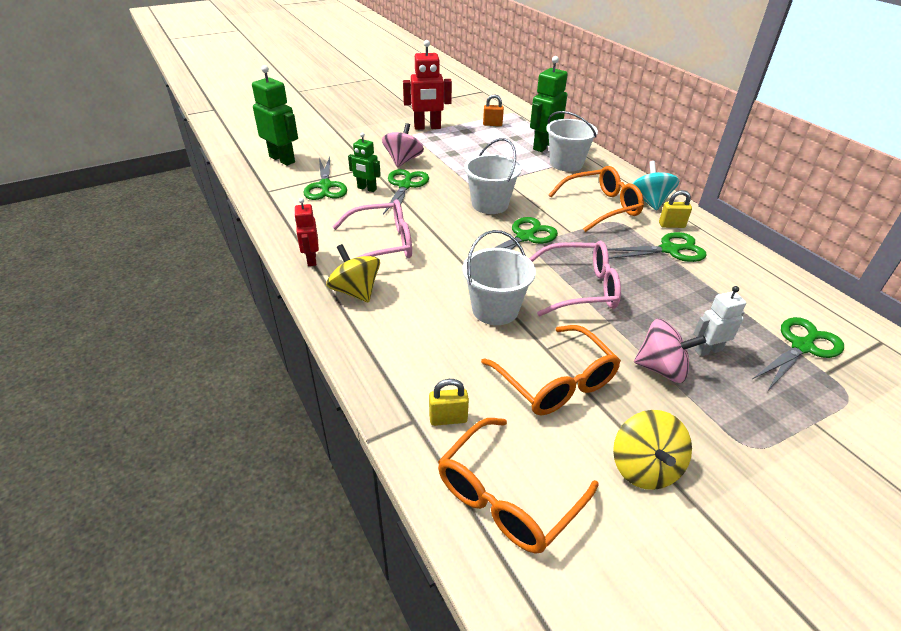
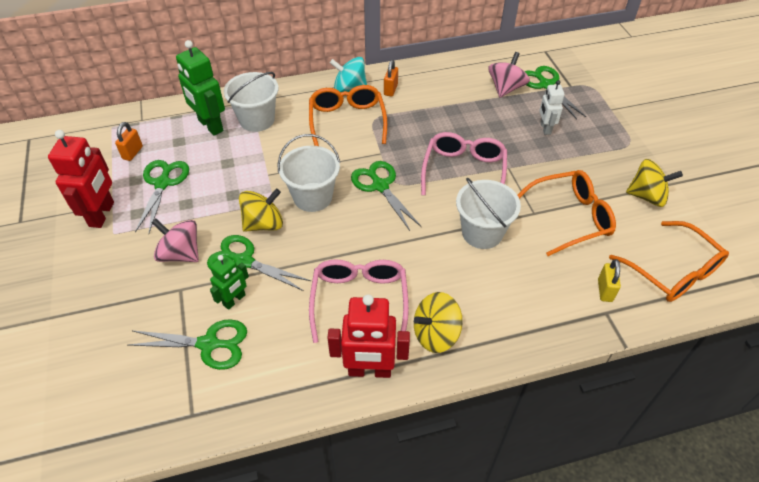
camera: 75 degrees left, 10 degrees up
(282, 159) = (104, 393): green robot -> none
(311, 259) = (369, 370): red robot -> red robot, size x1.67
(448, 187) = (264, 224): none -> yellow spinning top
(661, 369) = (561, 157): pink spinning top -> pink spinning top (506, 88)
(669, 250) = (425, 104): green scissors -> green scissors (163, 183)
(671, 225) = (390, 90): yellow padlock -> orange padlock

